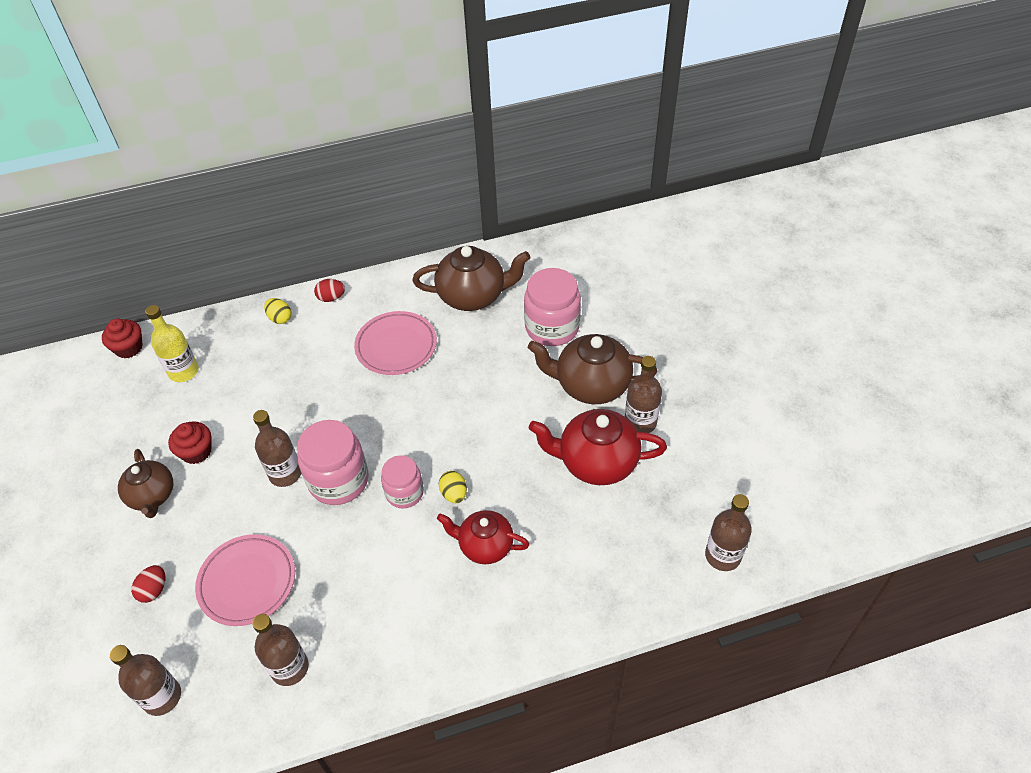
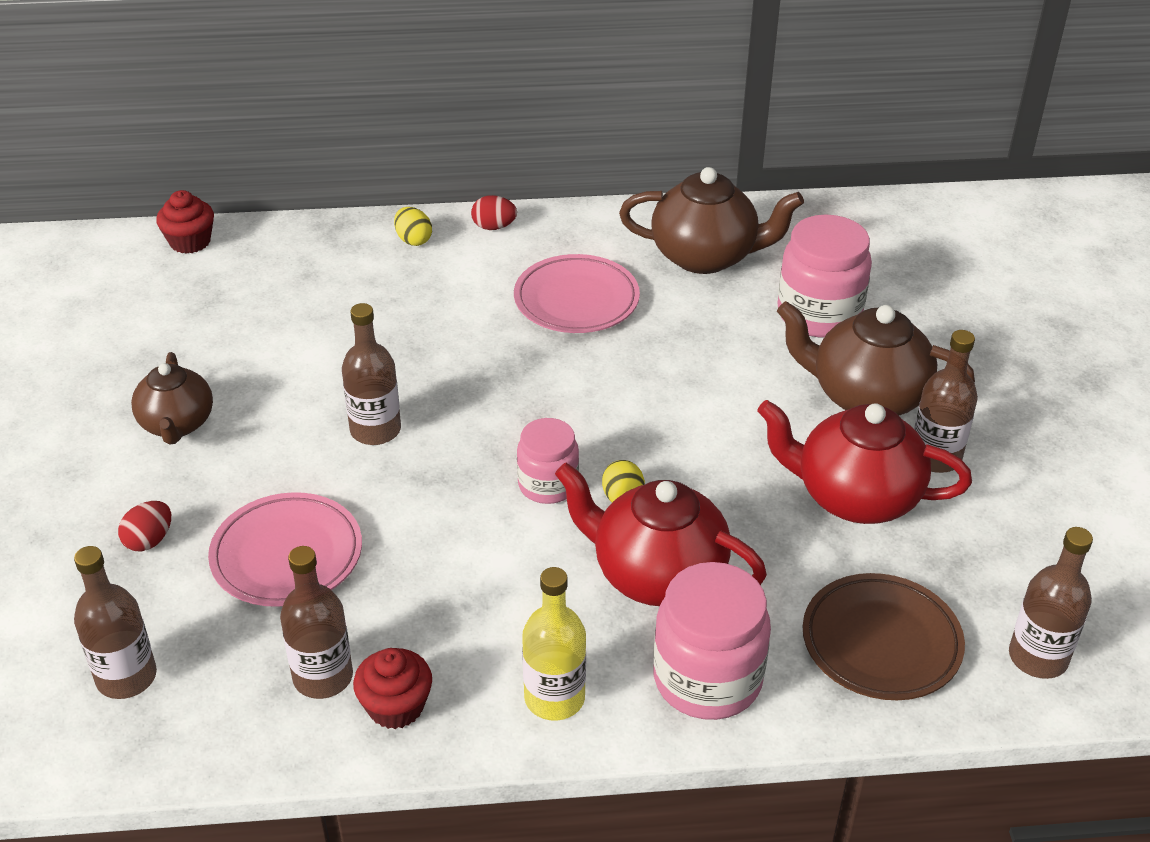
camera: 10 degrees right, 10 degrees down
(183, 371) = (260, 281): yellow bottle -> yellow bottle (554, 698)
(196, 451) = (253, 381): red cupcake -> red cupcake (396, 706)
(338, 480) = (452, 452): pink jar -> pink jar (707, 679)
(485, 546) = (656, 575): red teapot -> red teapot, size x1.53
(629, 565) = (881, 642): none -> brown plate

